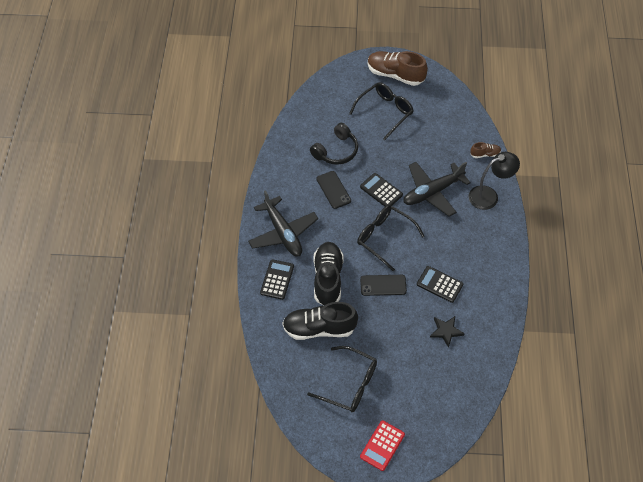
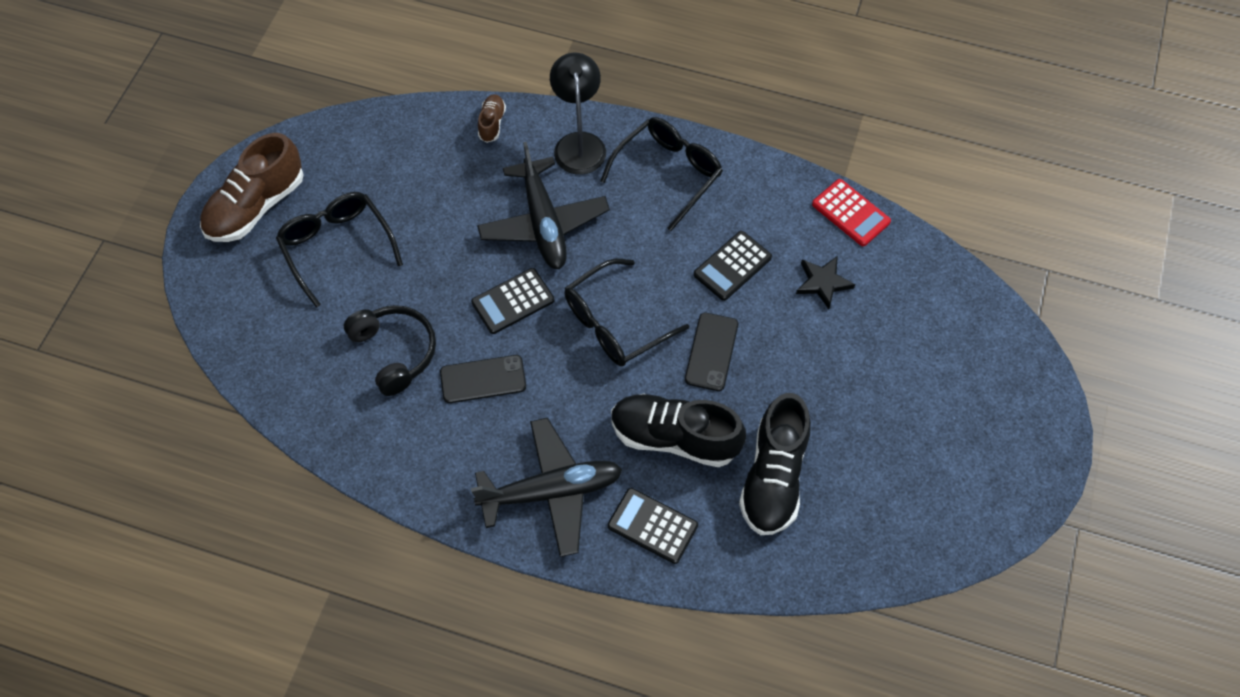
camera: 75 degrees left, 5 degrees up
(350, 384) = (893, 455): black glasses -> black glasses (668, 173)
(382, 445) = (1012, 434): red calculator -> red calculator (850, 213)

